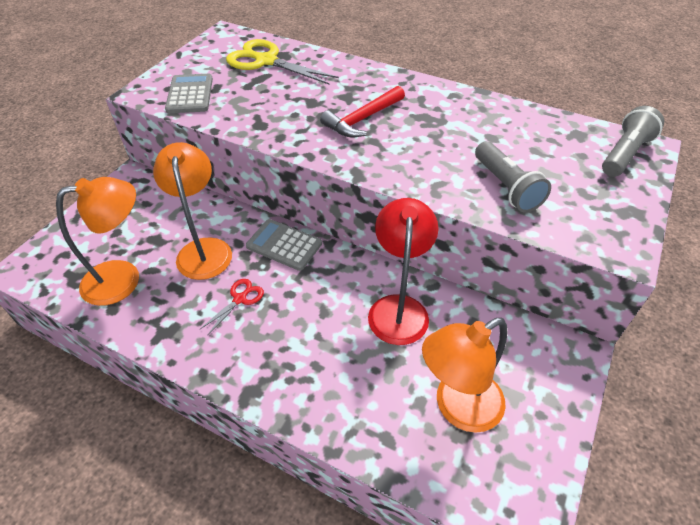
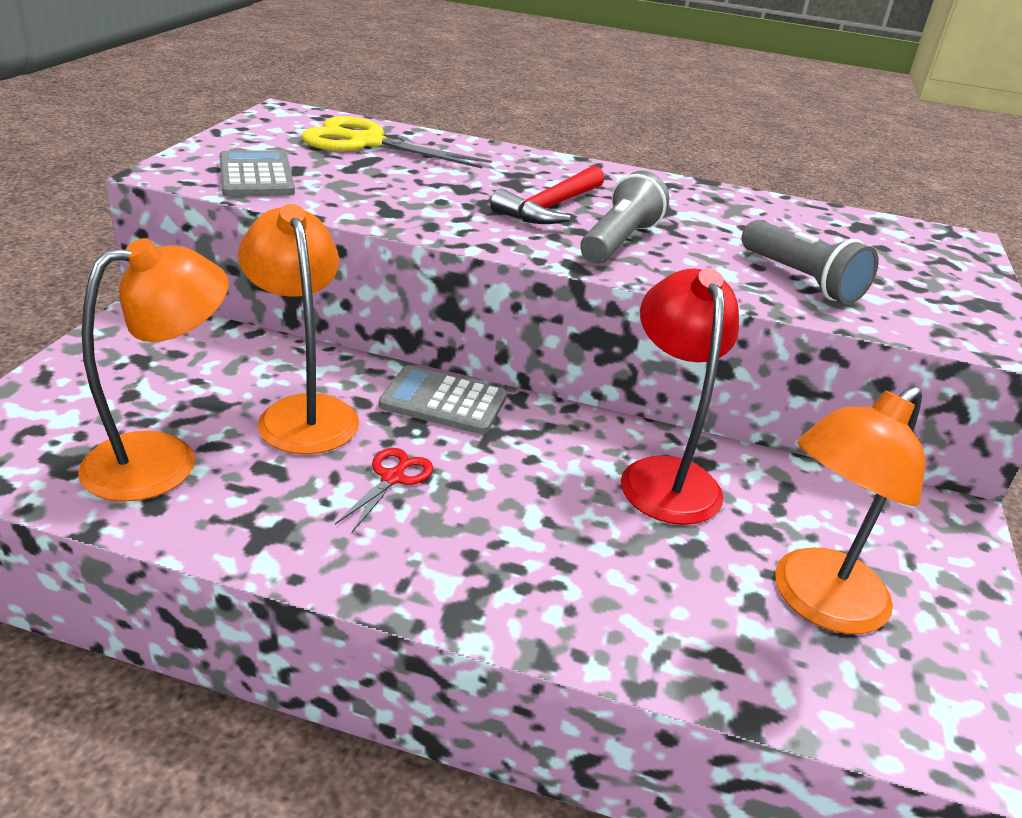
camera: 15 degrees left, 15 degrees down
(624, 154) = (936, 246): grey flashlight -> grey flashlight (619, 241)

